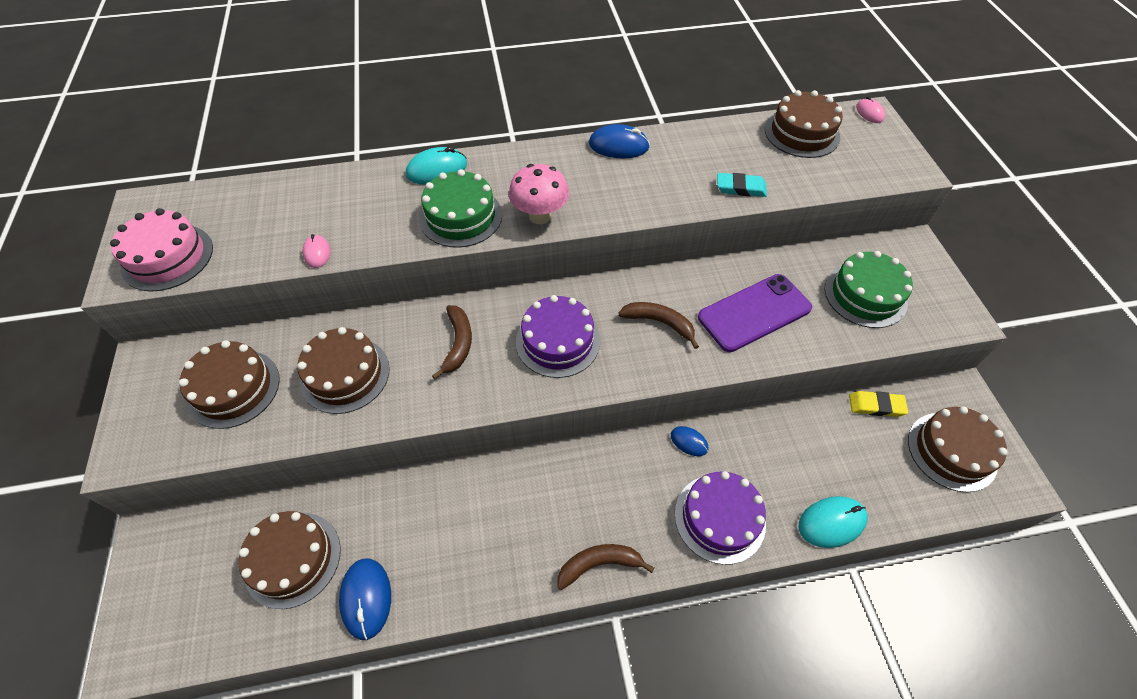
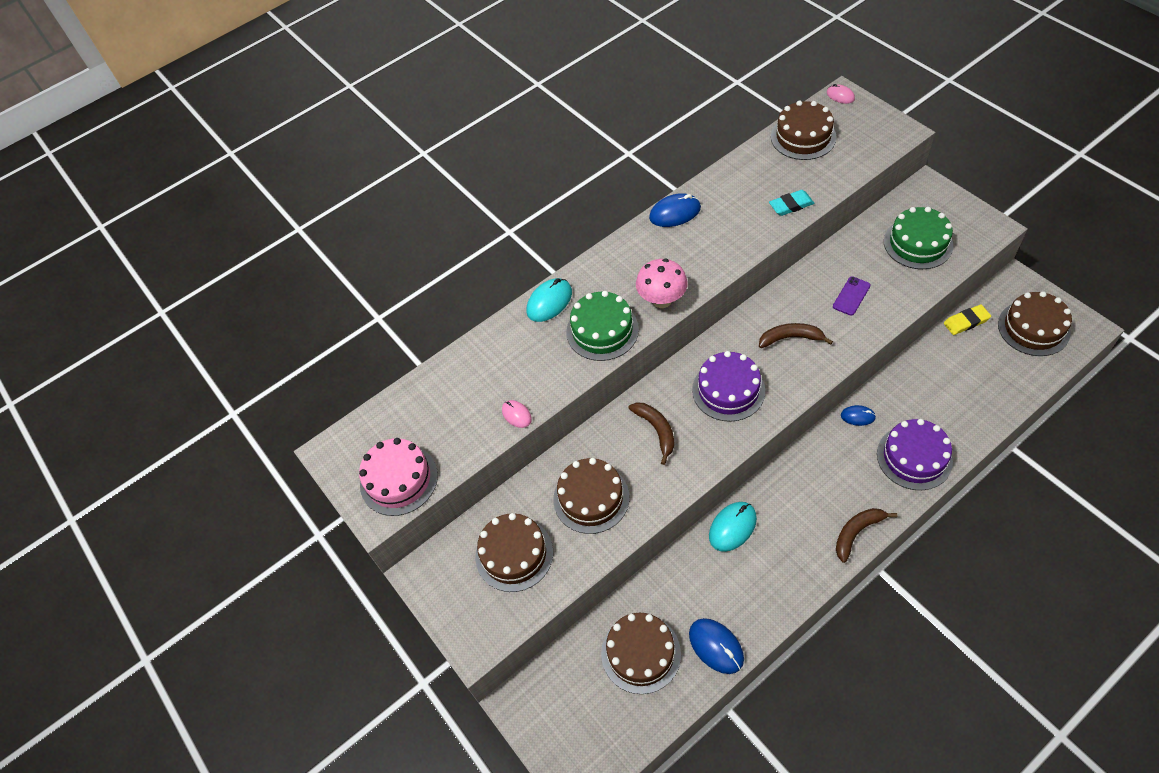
camera: 20 degrees left, 0 degrees up
(754, 313) = (851, 296): purple phone -> purple phone, size x0.50
(831, 522) = (987, 419): turquoise mouse -> turquoise mouse (732, 527)

